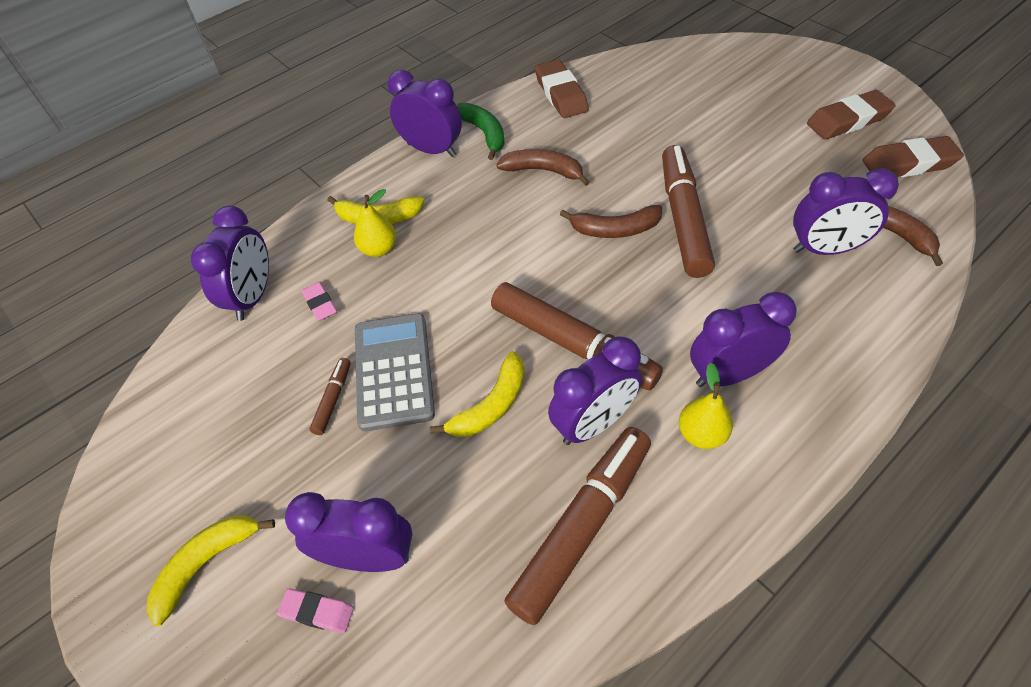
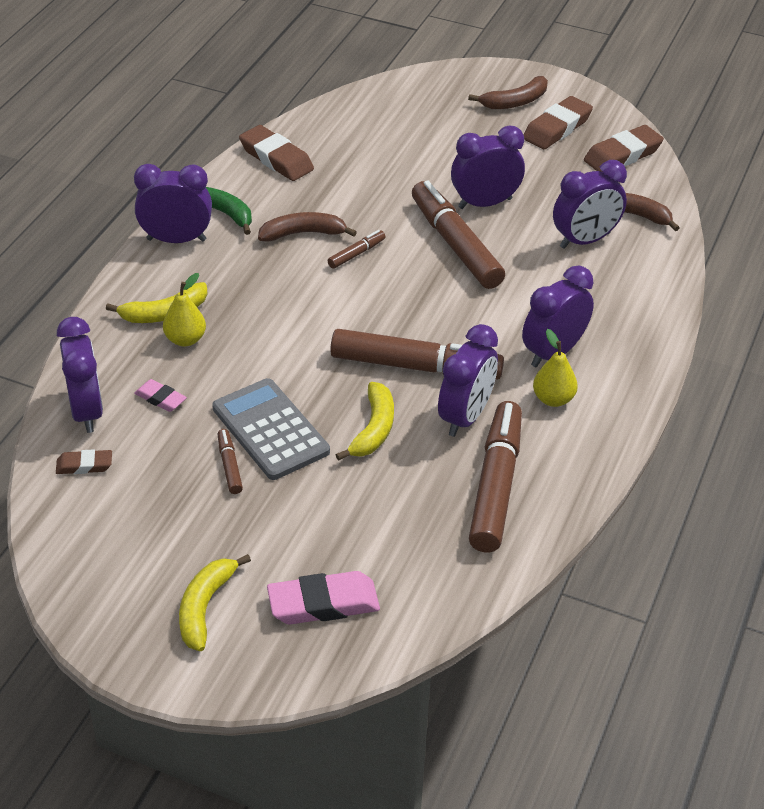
camera: 30 degrees left, 10 degrees down
(214, 353) = (84, 465): none -> brown eraser
(317, 612) = (323, 604): pink eraser -> pink eraser, size x1.79
(368, 556) = (340, 557): purple clock -> purple clock (485, 203)
(581, 204) = (356, 254): none -> brown marker
(615, 229) = (400, 268): brown banana -> brown banana (515, 102)

